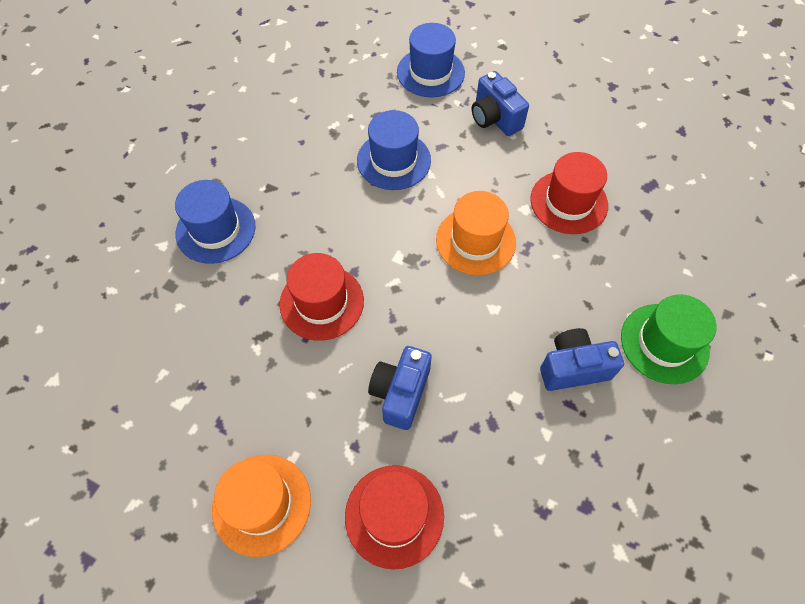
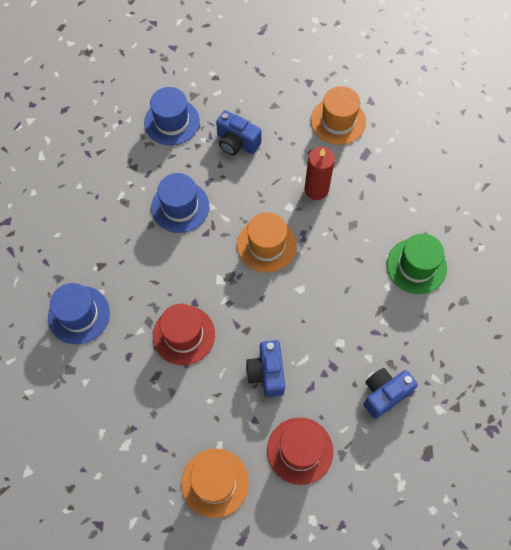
camera: 25 degrees left, 5 degrees up
(568, 202) = (316, 189): red hat -> red candle
(573, 368) = (367, 307): blue camera -> blue camera (384, 394)
(630, 138) = (338, 121): none -> orange hat

